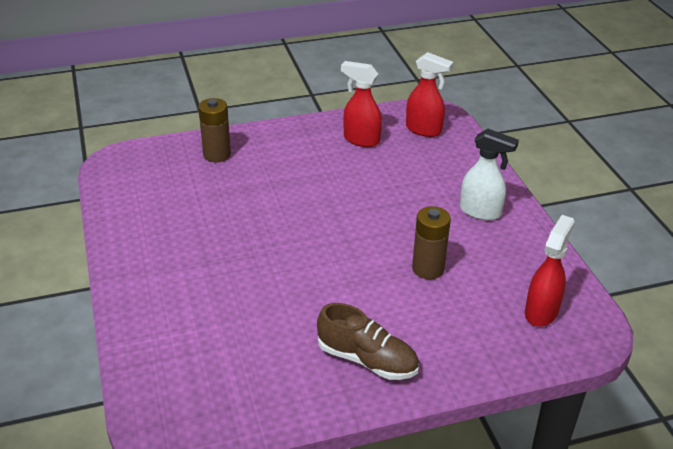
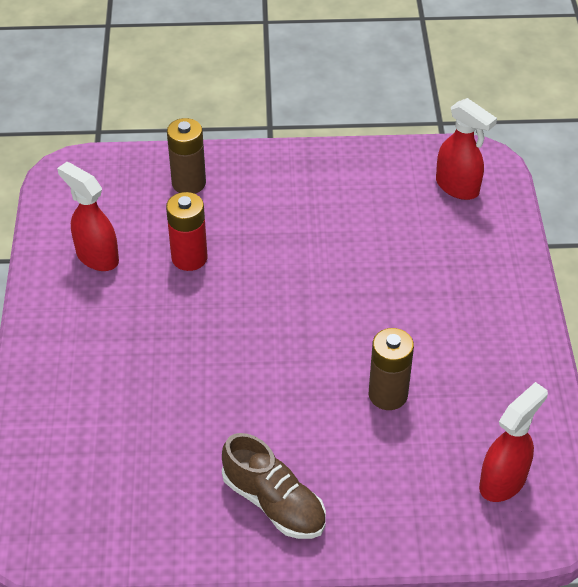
camera: 15 degrees right, 10 degrees up
(235, 203) = (189, 258): none -> red battery
(361, 140) = (372, 189): red spray bottle -> red spray bottle (97, 257)
(481, 212) = (483, 325): white spray bottle -> none

